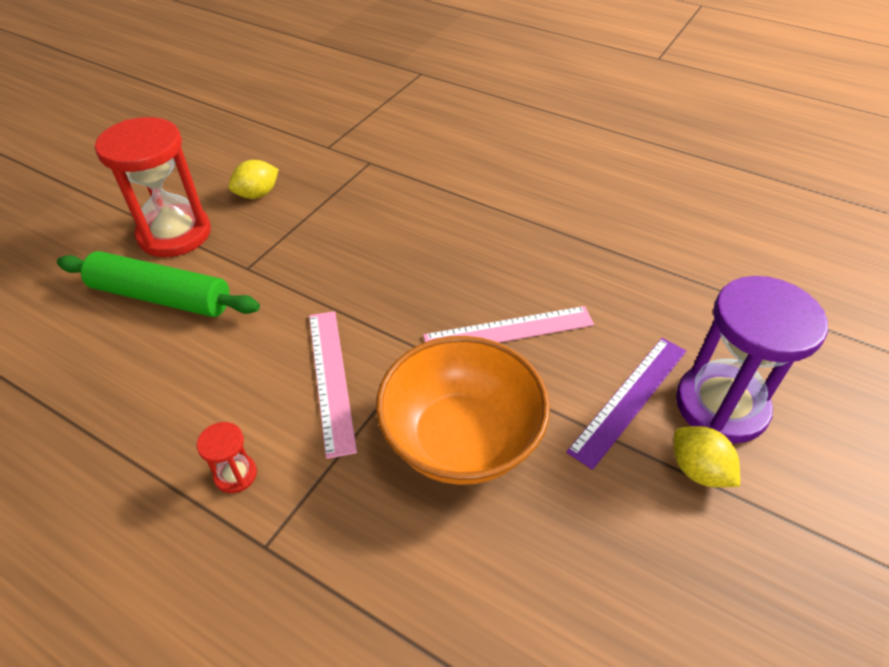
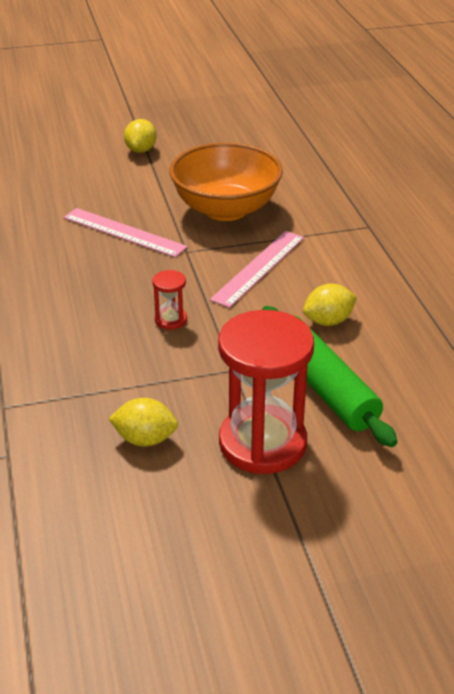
camera: 135 degrees left, 10 degrees down
(204, 360) = (328, 321): none -> yellow lemon
(235, 474) = (359, 257): red hourglass -> red hourglass (171, 320)
(629, 399) = (121, 179): purple ruler -> none
(721, 406) = (87, 157): purple hourglass -> none

